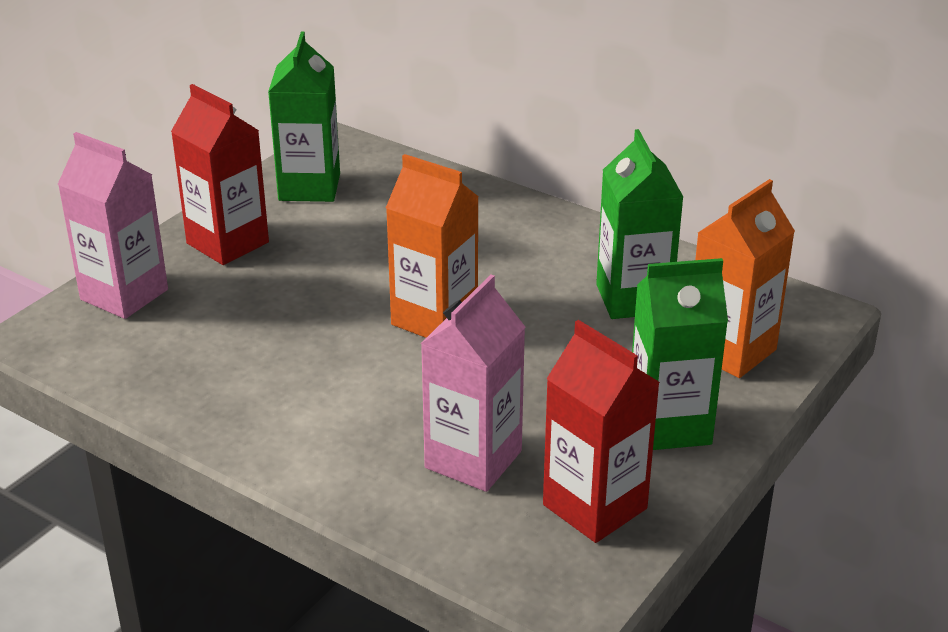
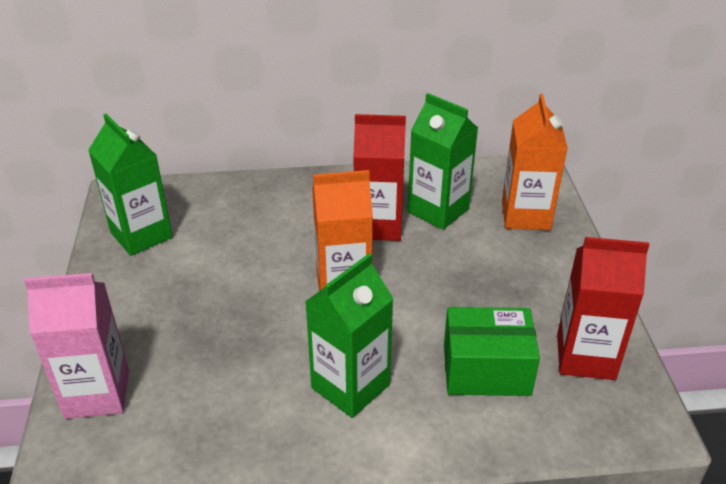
camera: 40 degrees left, 5 degrees up
(227, 243) = (131, 307): red carton -> red carton (378, 225)
(473, 459) = (486, 370): pink carton -> green box
(669, 425) = (555, 280): green carton -> green carton (350, 386)

